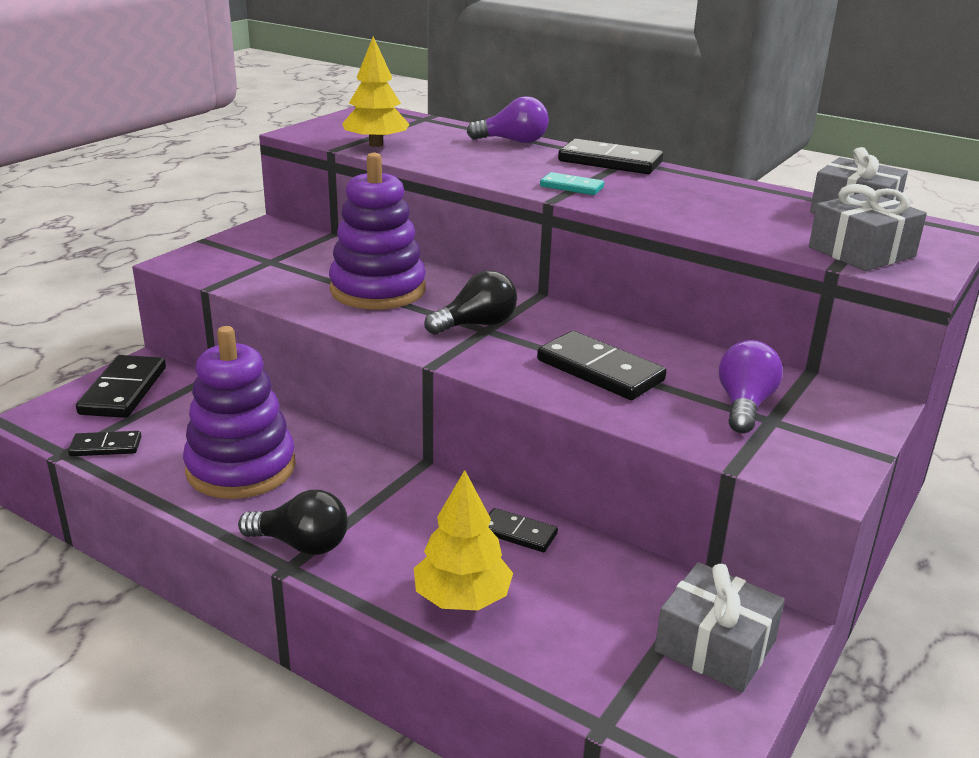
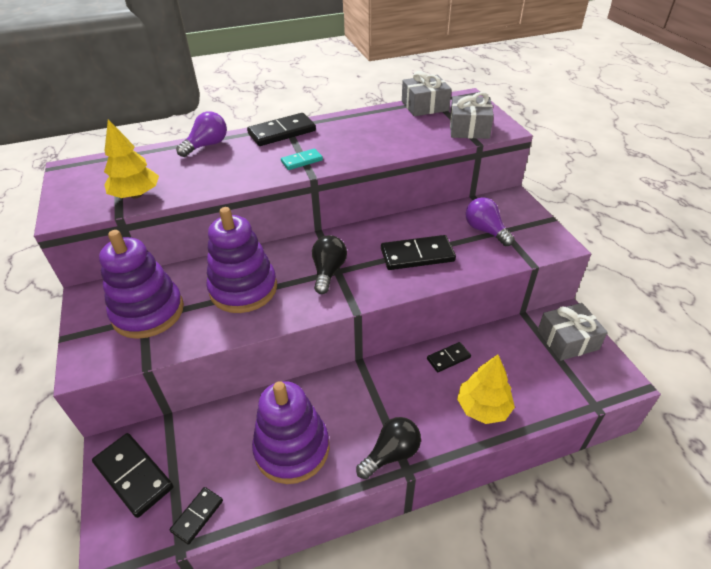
camera: 50 degrees left, 15 degrees up
(281, 260) = (148, 312): none -> purple stacking toy

